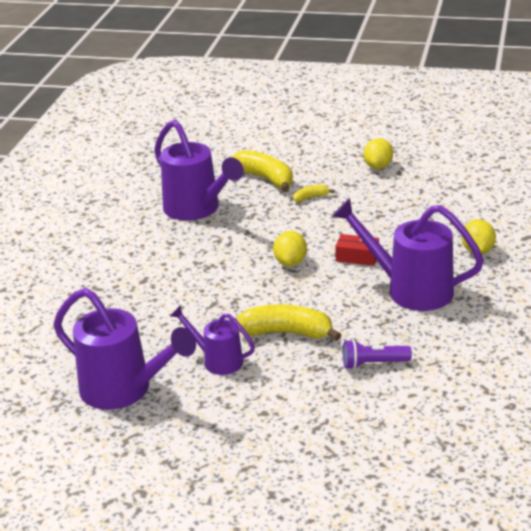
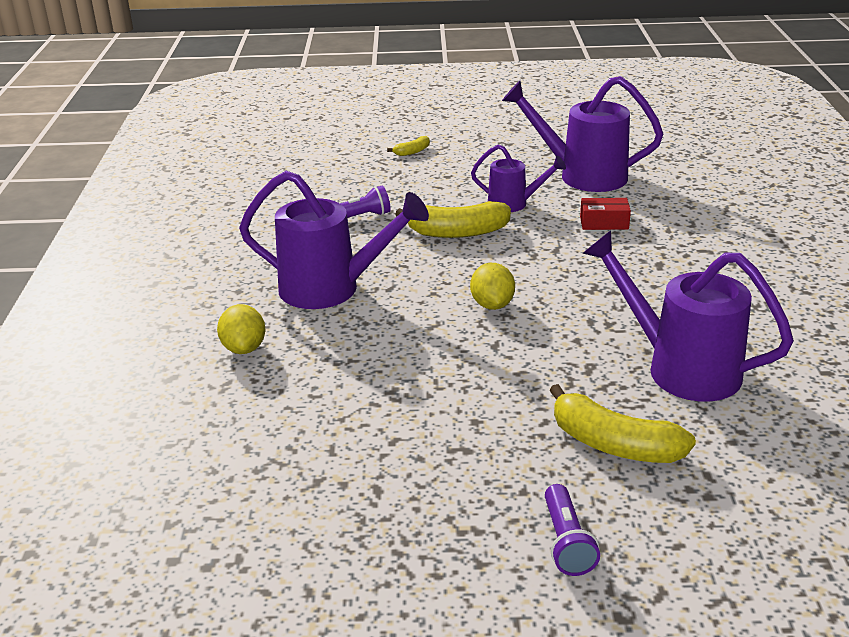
camera: 165 degrees right, 0 degrees up
(311, 197) = (514, 412): yellow banana -> yellow banana (412, 152)
(314, 147) = (566, 542): none -> purple flashlight
(357, 257) = (407, 321): red box -> red box (604, 223)
(378, 166) = (420, 501): yellow lemon -> none

